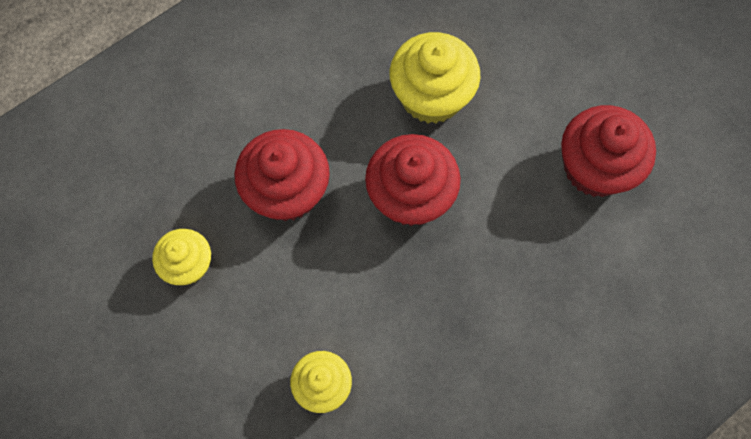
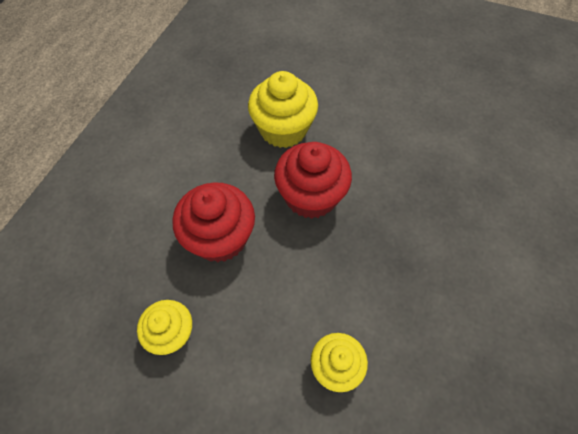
camera: 30 degrees left, 10 degrees down
(595, 168) = (414, 122): red cupcake -> none

